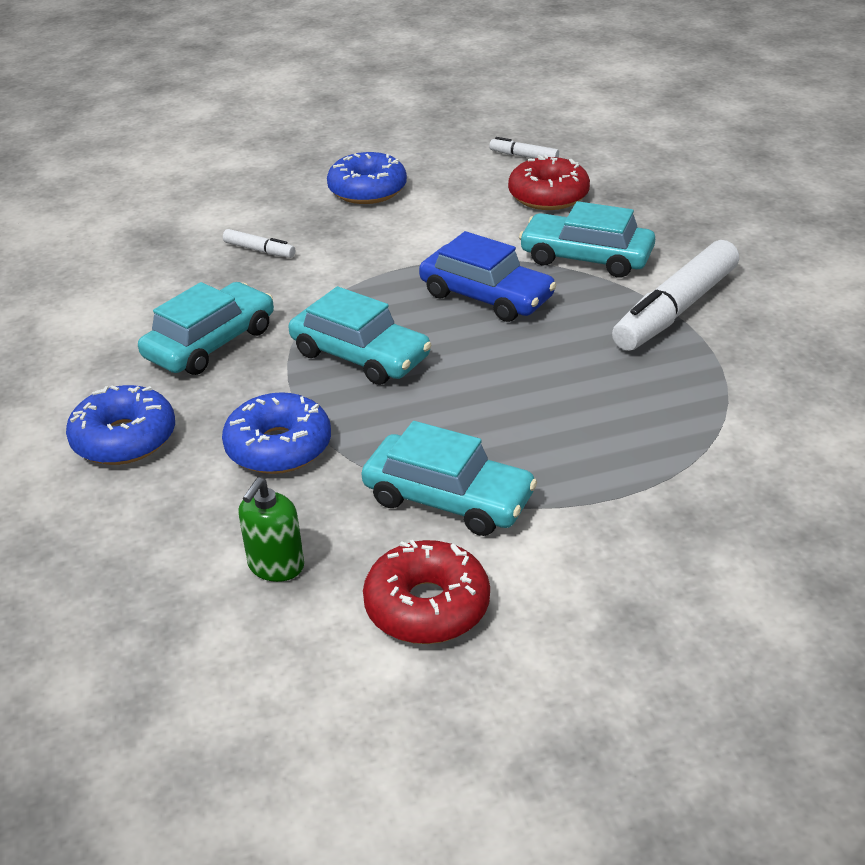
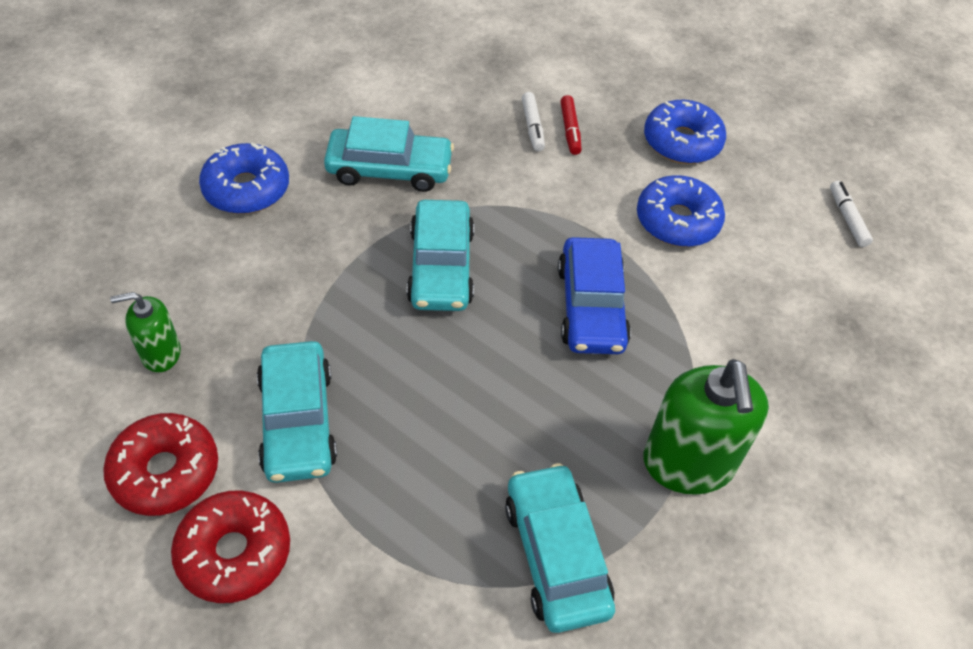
camera: 50 degrees right, 15 degrees up
(279, 447) = (293, 280): blue donut -> blue donut (677, 221)
(287, 234) = (570, 130): none -> red marker
(548, 196) = (795, 271): red donut -> red donut (234, 552)
(586, 257) = (716, 350): turquoise car -> turquoise car (556, 555)
(675, 310) = (688, 463): white marker -> green soap dispenser

